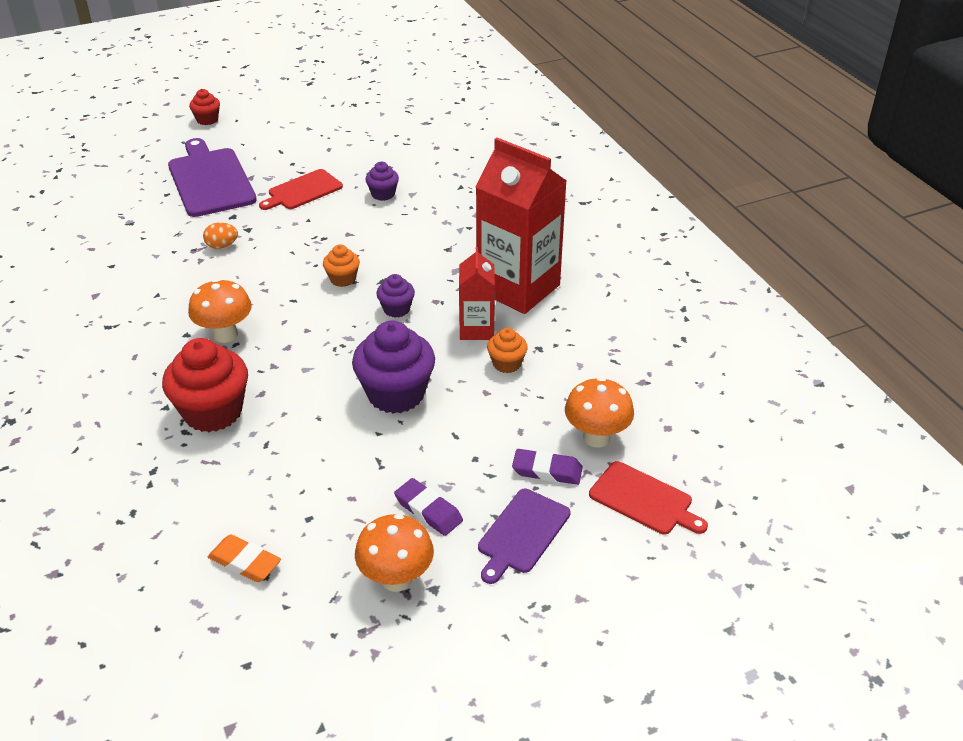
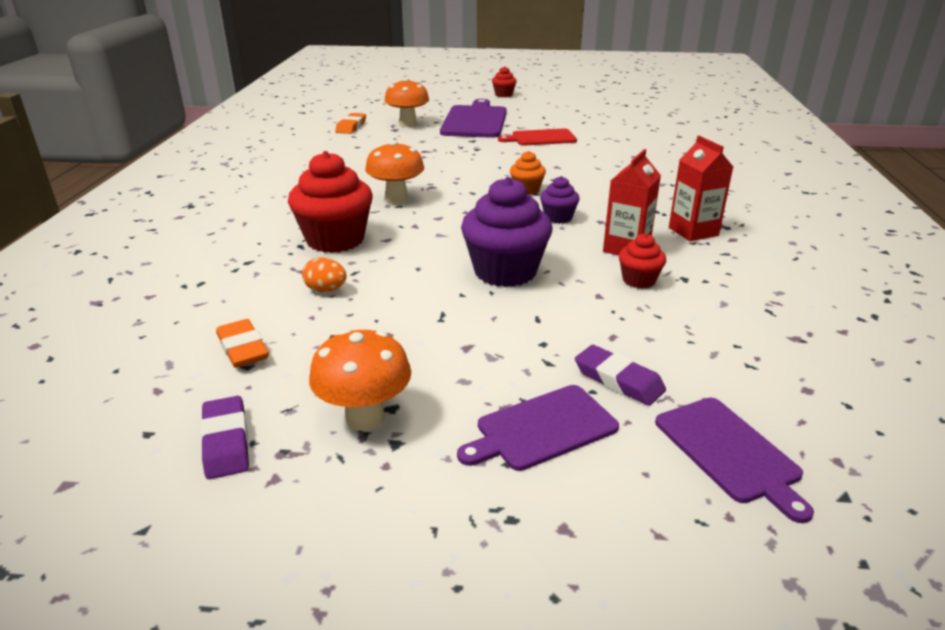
camera: 30 degrees right, 10 degrees down
(73, 232) = (351, 127): none -> orange eraser
(222, 246) = (447, 153): orange egg -> orange egg (326, 290)
(383, 194) = (608, 151): purple cupcake -> none
(428, 510) = (454, 370): purple eraser -> purple eraser (226, 442)
(506, 364) = (639, 280): orange cupcake -> red cupcake
(518, 288) = (693, 231): red carton -> red carton, size x0.53
(596, 437) = (703, 369): orange mushroom -> orange mushroom (408, 124)
(644, 500) = (729, 452): red cutting board -> purple cutting board

